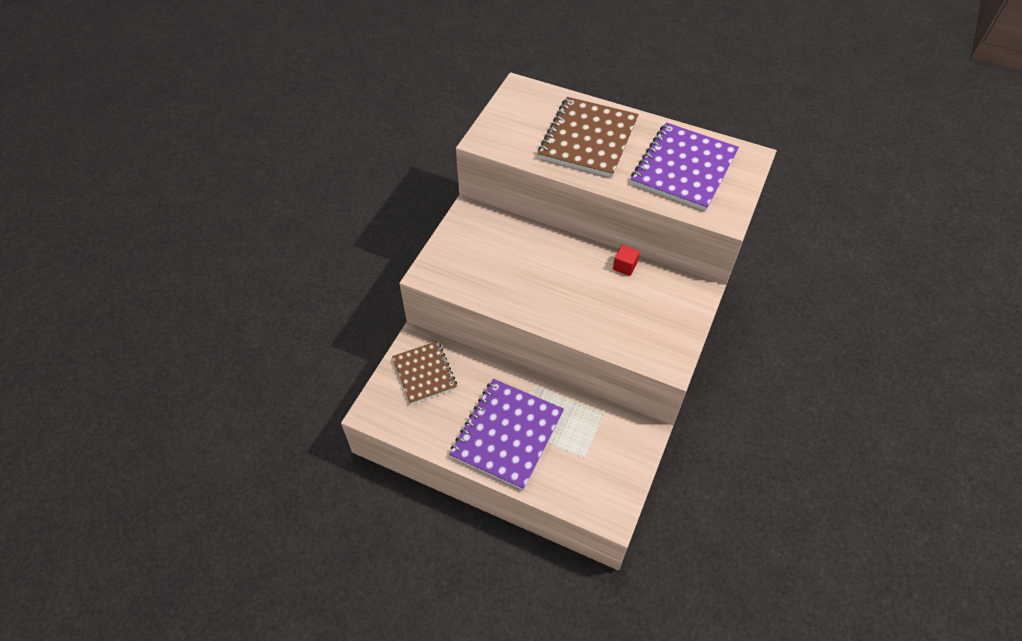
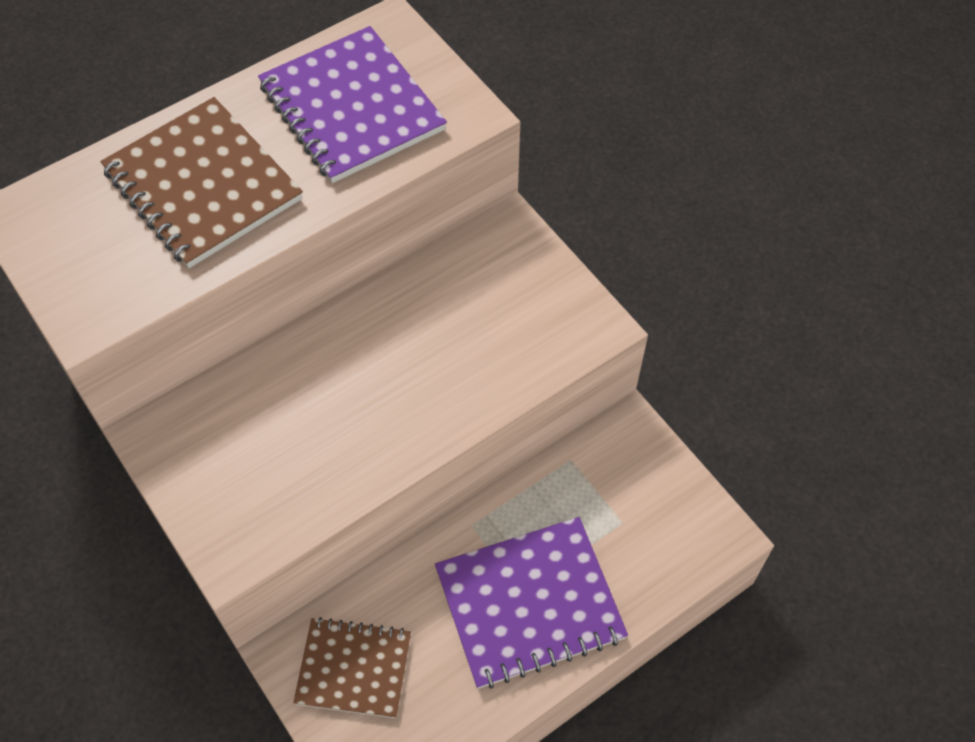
camera: 60 degrees left, 5 degrees up
(507, 434) = (529, 604): purple notebook -> purple notebook turned 75 degrees counterclockwise
(624, 266) = (407, 286): red cube -> none

